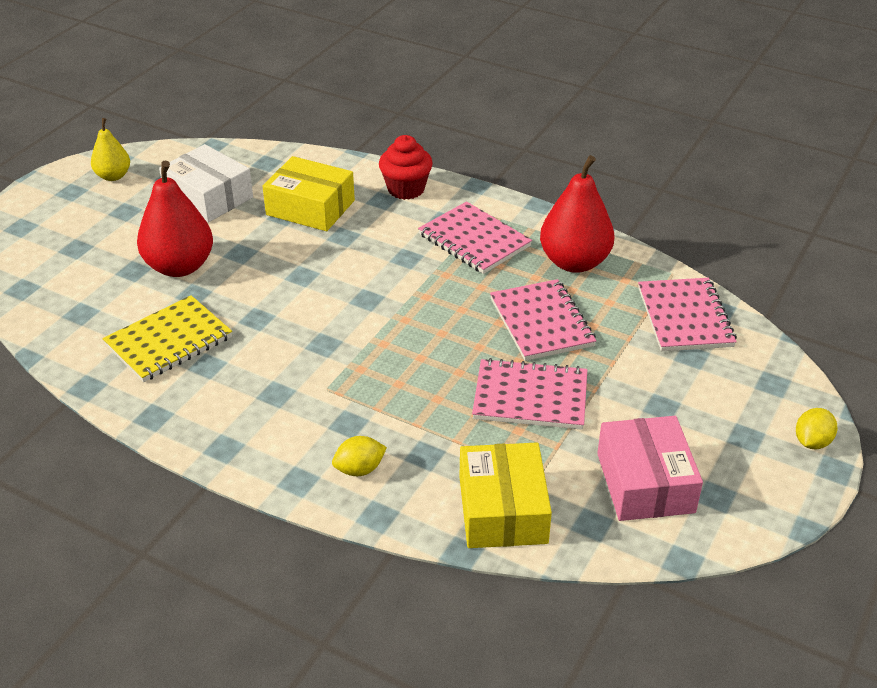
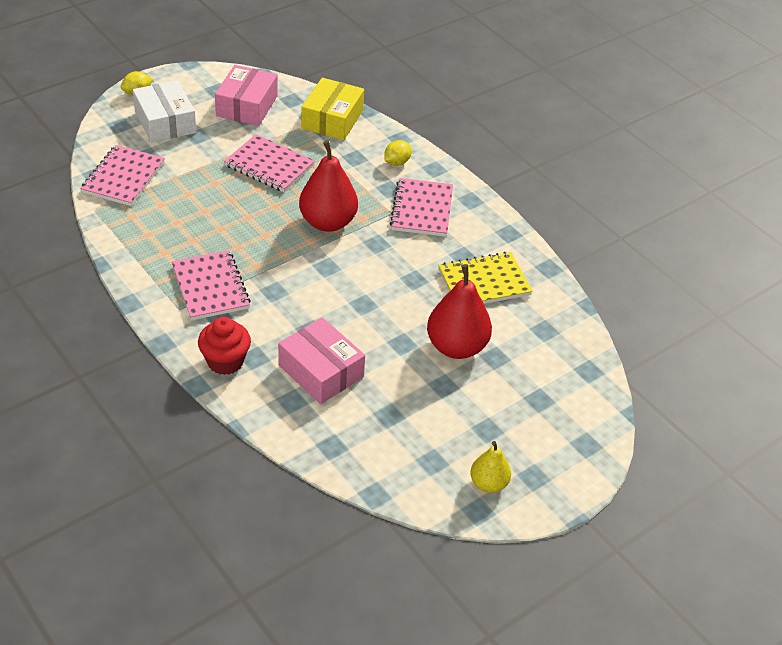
camera: 160 degrees left, 5 degrees up
(208, 197) = (405, 419): white box -> white box (165, 122)
(310, 207) = (320, 371): yellow box -> pink box
(359, 469) = (397, 162): yellow lemon -> yellow lemon turned 45 degrees counterclockwise
(541, 322) = (220, 207): pink notebook -> pink notebook (422, 209)
(574, 262) = (154, 242): red pear -> red pear (328, 222)

